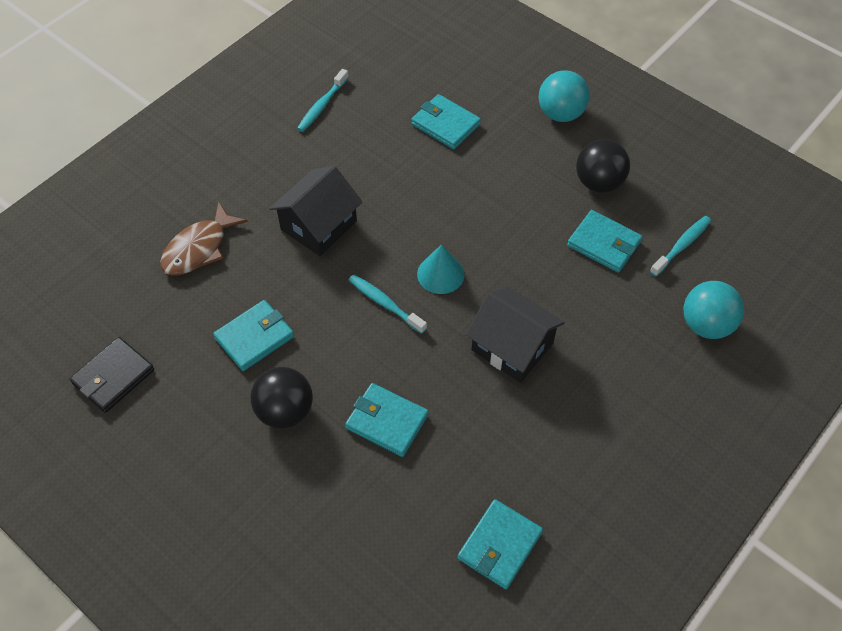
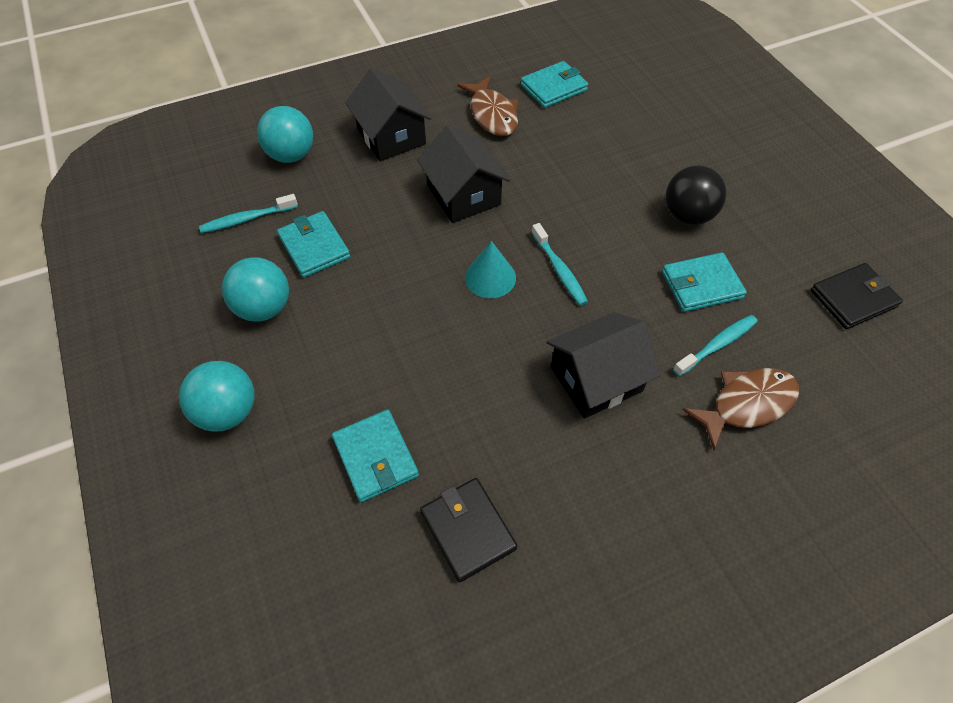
camera: 155 degrees left, 0 degrees up
(322, 106) = (524, 566): turquoise toothbrush -> turquoise toothbrush (717, 345)
(365, 110) = (467, 530): none -> black wallet
(387, 421) = (601, 180): turquoise wallet -> none
(546, 467) = (492, 114): none -> brown fish
(599, 183) = (264, 308): black ball -> turquoise ball
(630, 389) = (391, 136): none -> black house

